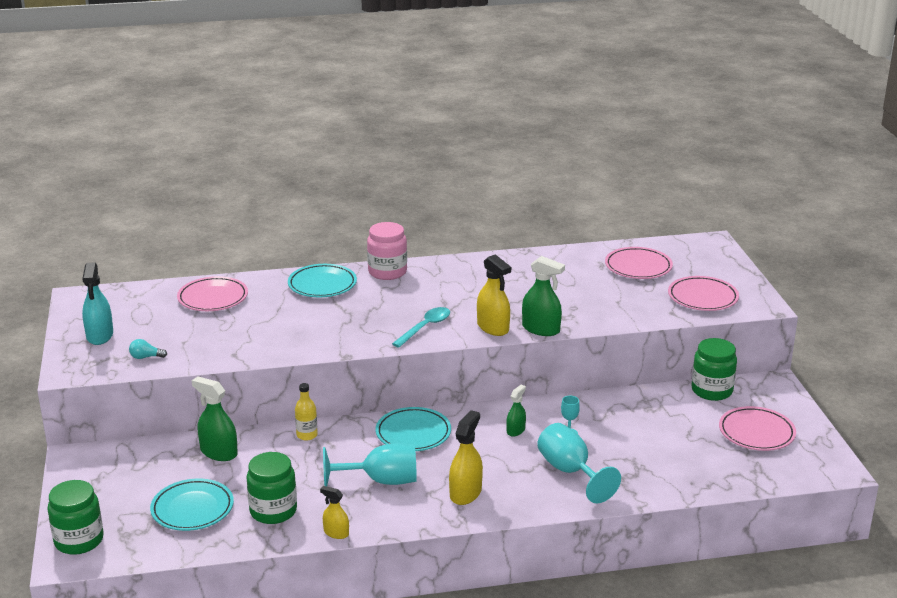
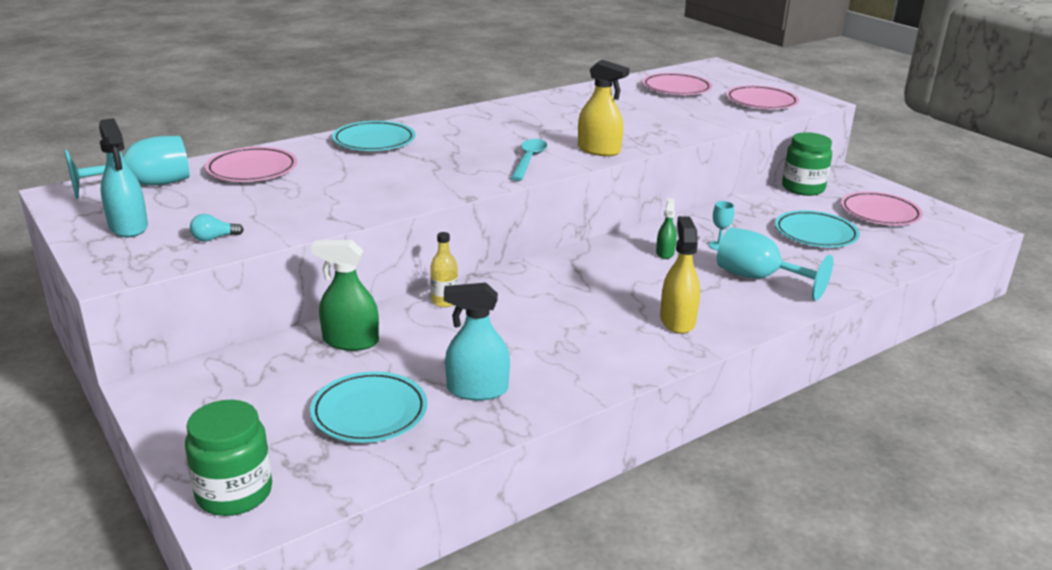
camera: 25 degrees left, 0 degrees up
(273, 511) = (477, 390): green jar -> turquoise spray bottle
(336, 533) = (576, 395): yellow spray bottle -> none
(381, 481) = (574, 329): turquoise goblet -> turquoise goblet (146, 185)
(387, 272) = (436, 122): pink jar -> none
(413, 433) = (563, 276): turquoise plate -> turquoise plate (815, 234)
(541, 329) = (647, 144): green spray bottle -> none

